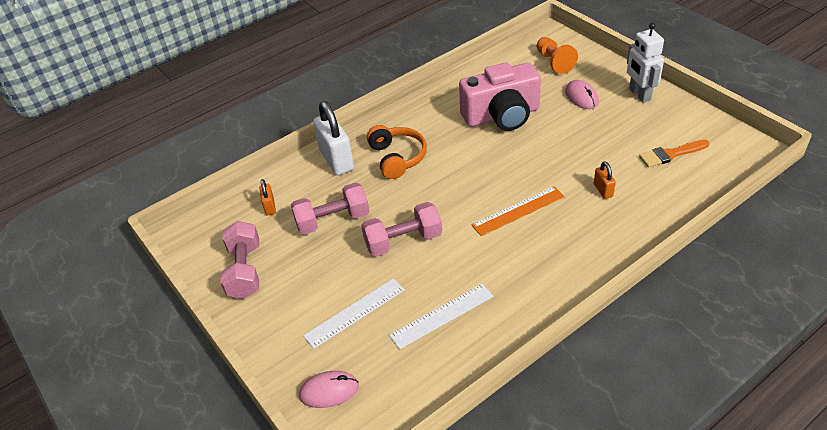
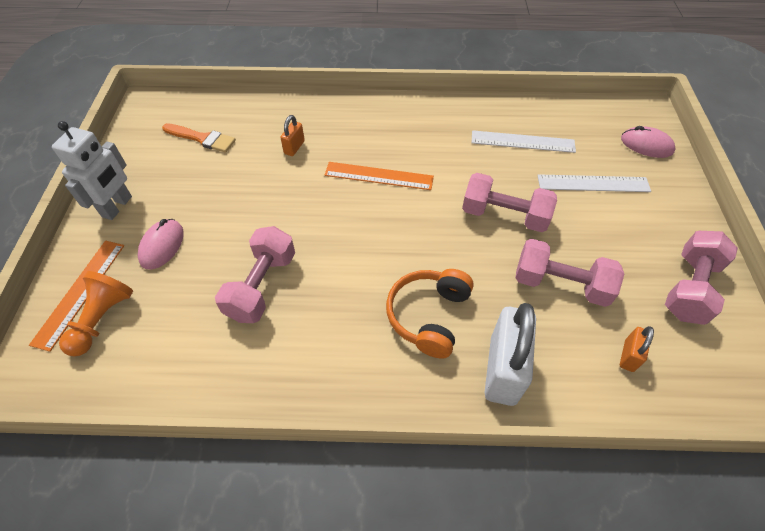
camera: 145 degrees left, 10 degrees up
(502, 116) = (262, 286): pink camera -> pink dumbbell
(583, 61) = (80, 292): none -> orange ruler

